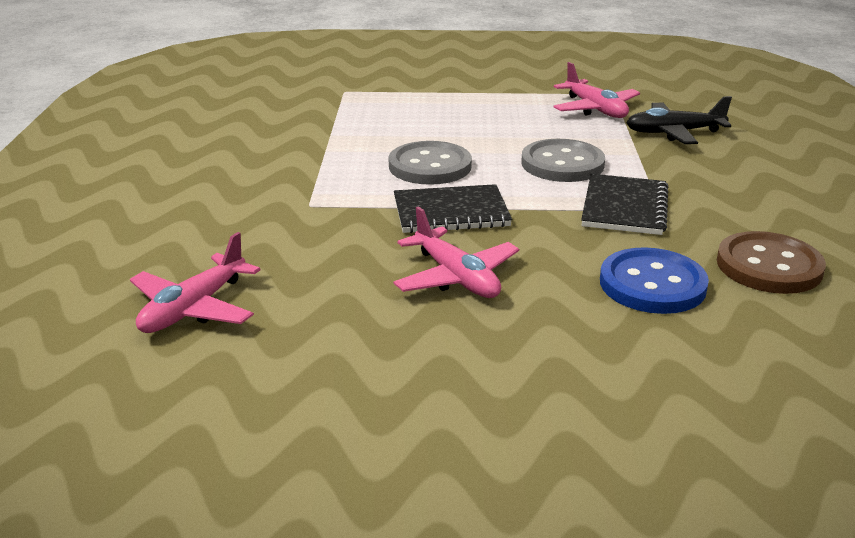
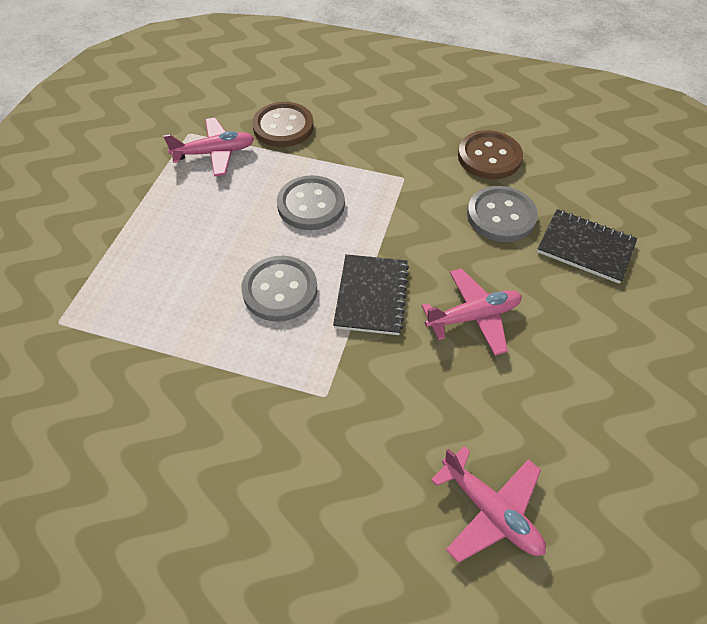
camera: 75 degrees left, 25 degrees up
(624, 207) = (394, 194): black notebook -> black notebook (585, 247)
(652, 284) = (501, 216): blue button -> grey button
(674, 133) = (283, 127): black plane -> brown button

